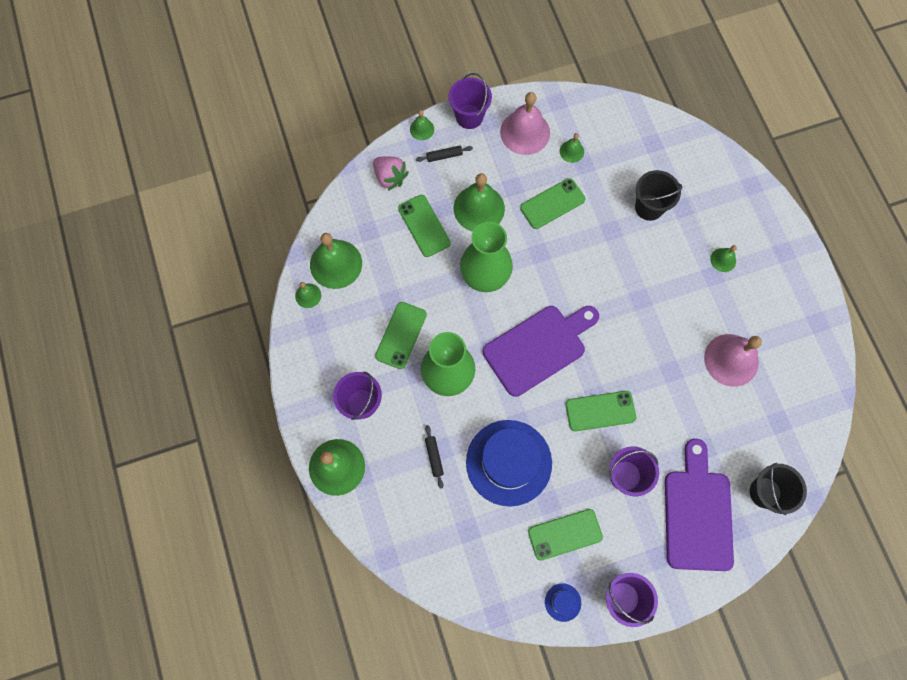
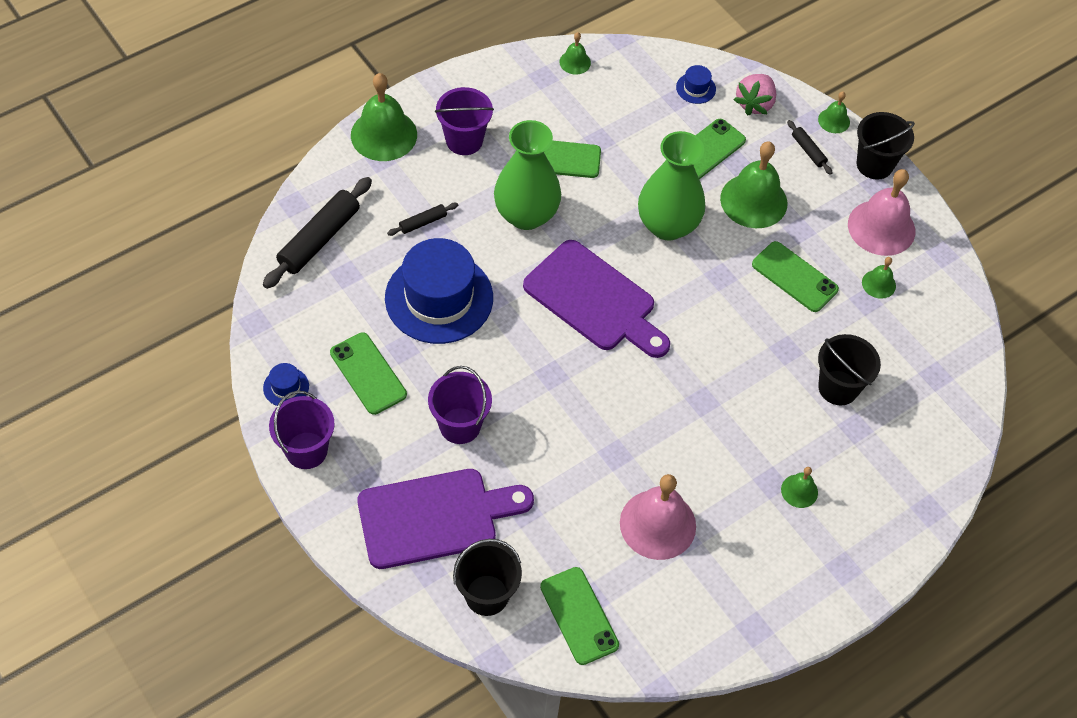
camera: 70 degrees right, 15 degrees down
(336, 264) = (623, 78): green bell -> none
(362, 214) = (696, 88): none -> blue hat
(428, 544) = (319, 239): none -> black rolling pin
(469, 116) = (874, 164): purple bucket -> black bucket
(600, 411) = (535, 382): green phone -> green phone (579, 616)

